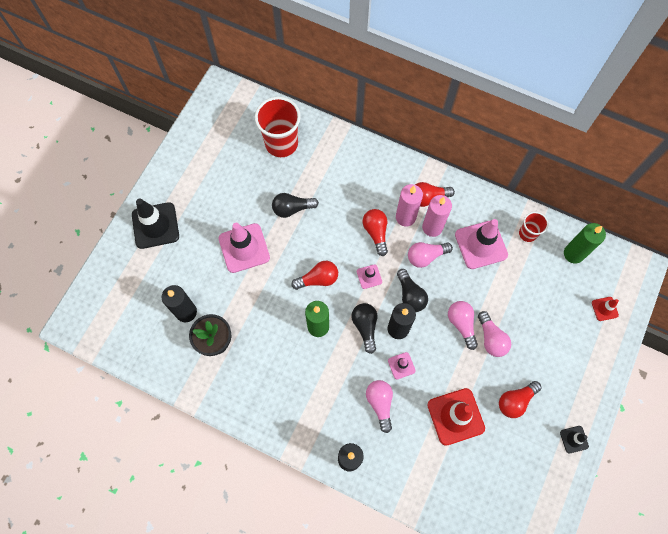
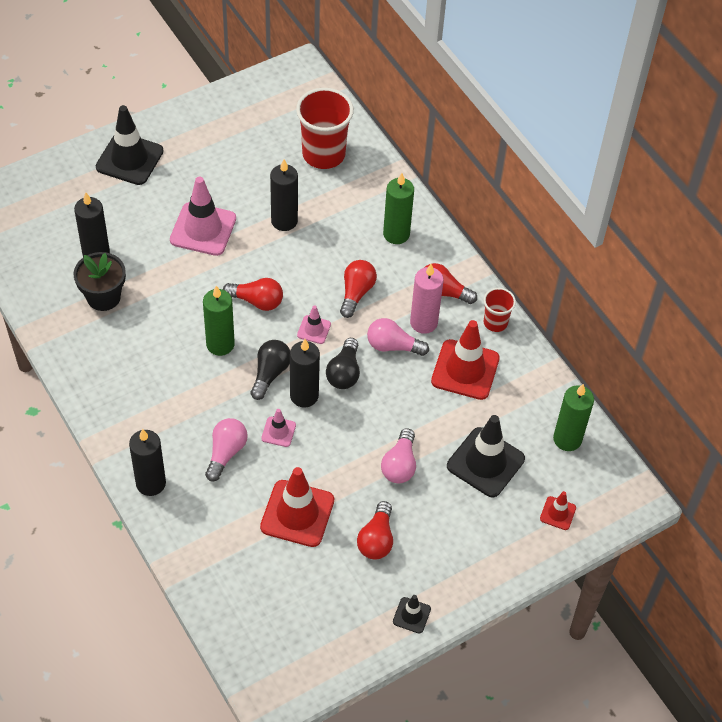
camera: 30 degrees right, 15 degrees down
(292, 208) = (284, 221): black light bulb -> black candle
(369, 174) = (396, 234): none -> green candle
(405, 217) = (402, 296): pink candle -> none
(461, 324) = (378, 432): pink light bulb -> none
(481, 245) = (465, 370): pink traffic cone -> red traffic cone
(515, 401) = (376, 539): red light bulb -> red light bulb turned 75 degrees counterclockwise
(527, 233) = (529, 389): red cup -> red cup (495, 322)
(539, 302) = (485, 462): none -> black traffic cone

